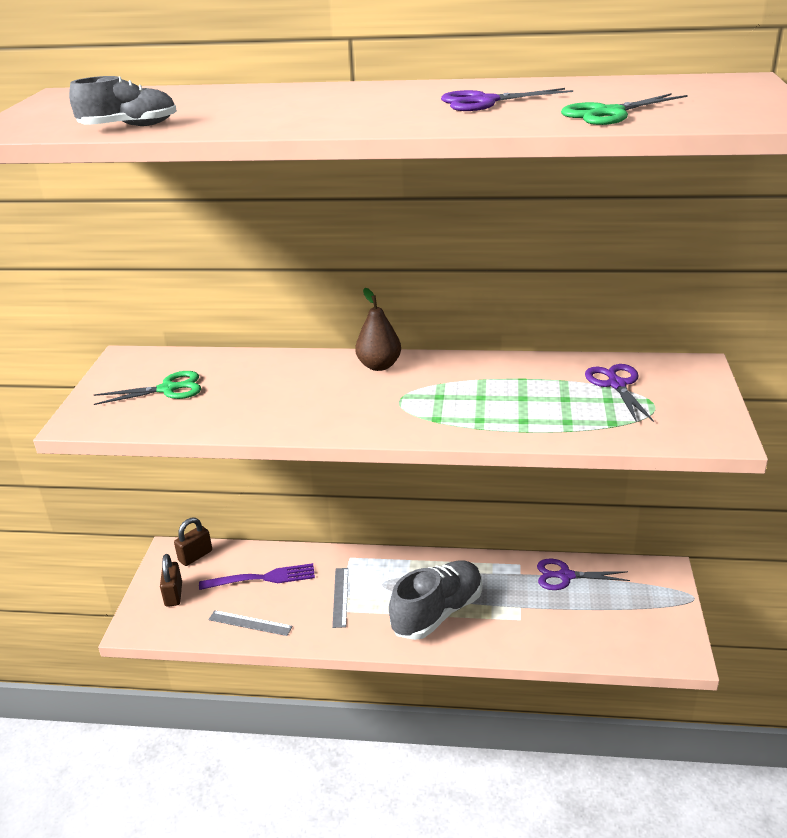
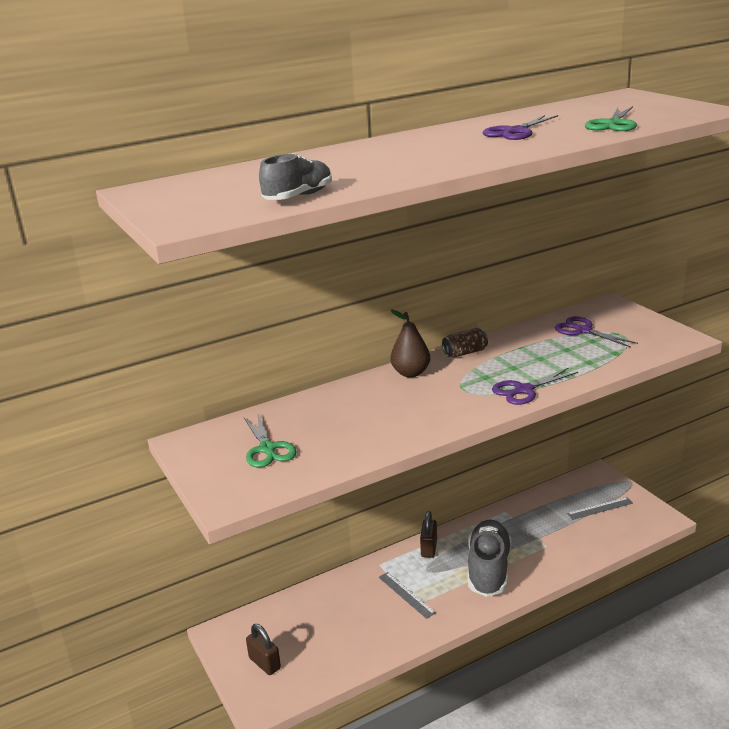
camera: 35 degrees left, 5 degrees down
(167, 389) = (267, 449): green scissors -> green scissors turned 120 degrees clockwise
(195, 556) = (247, 625): brown padlock -> brown padlock (429, 548)
(250, 623) = (358, 649): grey ruler -> grey ruler (600, 508)
(262, 578) = (327, 613): purple fork -> none
(459, 364) = (465, 353): none -> brown can
(565, 576) = (543, 505): purple scissors -> purple scissors (524, 390)

